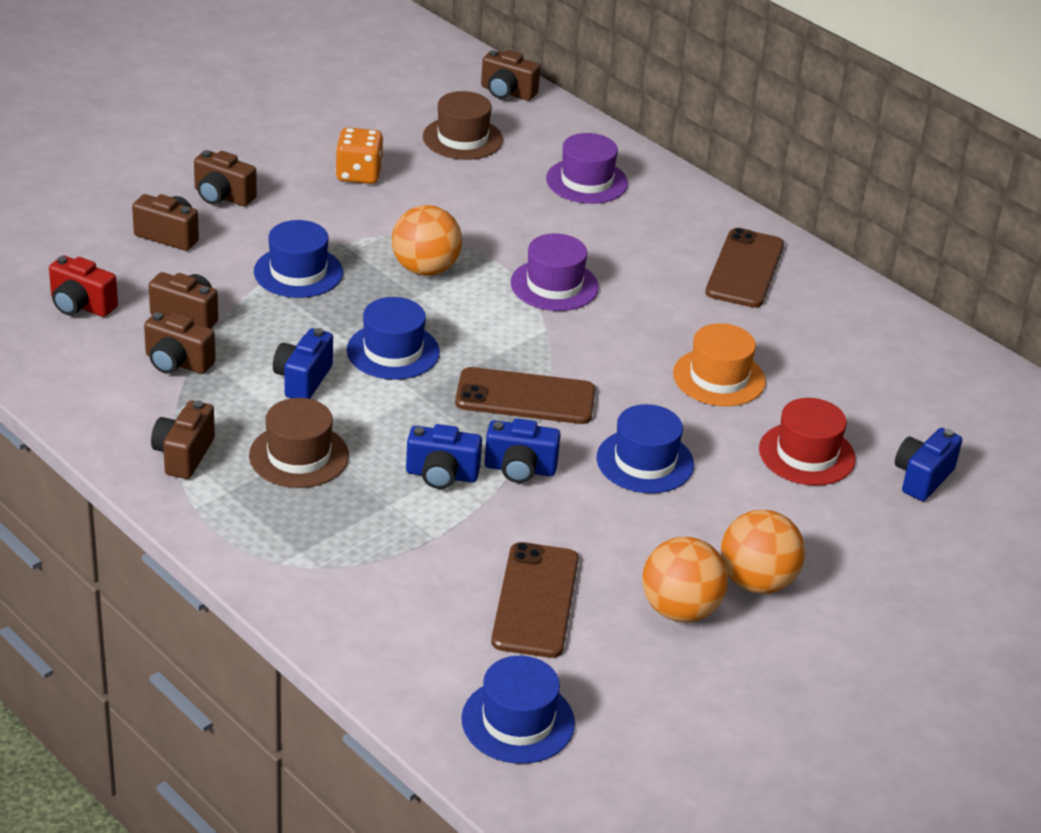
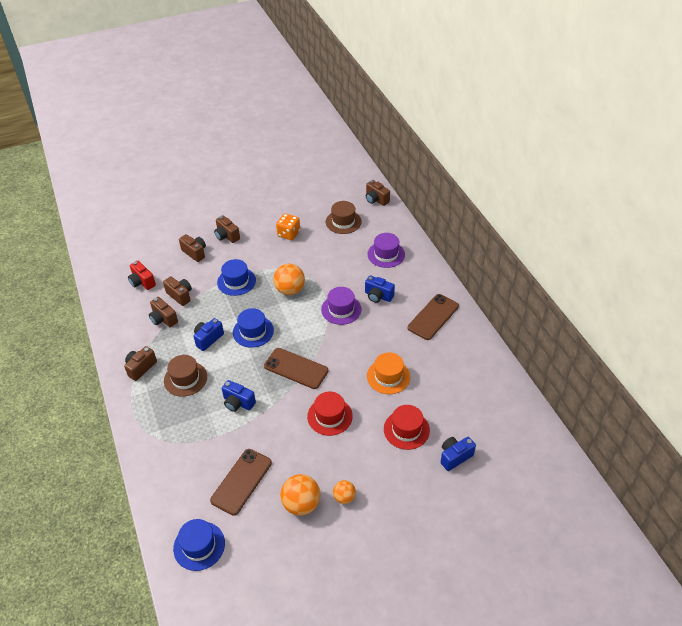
camera: 25 degrees right, 10 degrees up
(520, 469) = (273, 407): blue camera -> blue camera (378, 296)
(645, 461) = (329, 416): blue hat -> red hat
(756, 582) = (344, 497): orange ball -> orange ball, size x0.58

